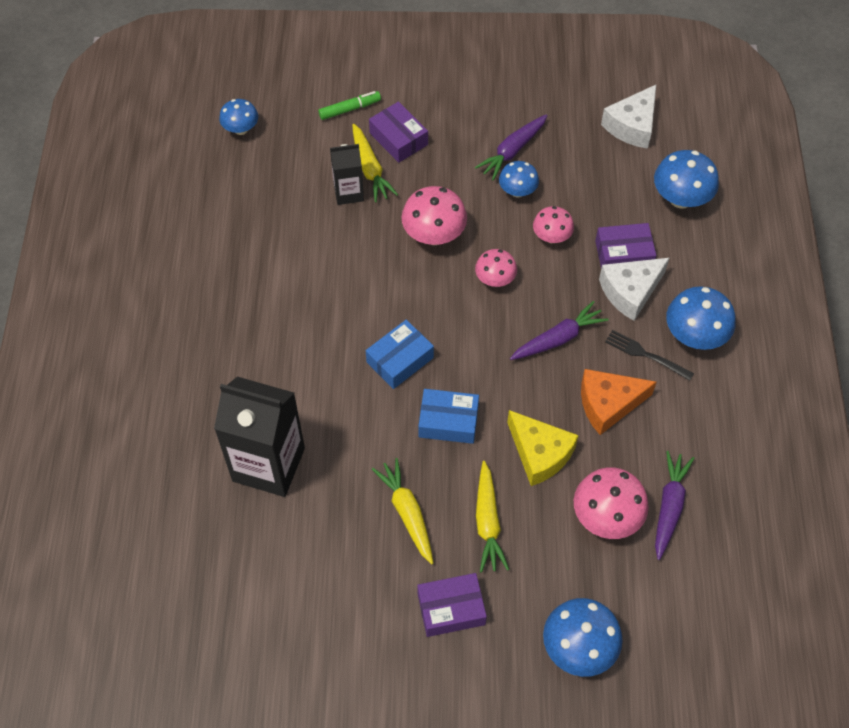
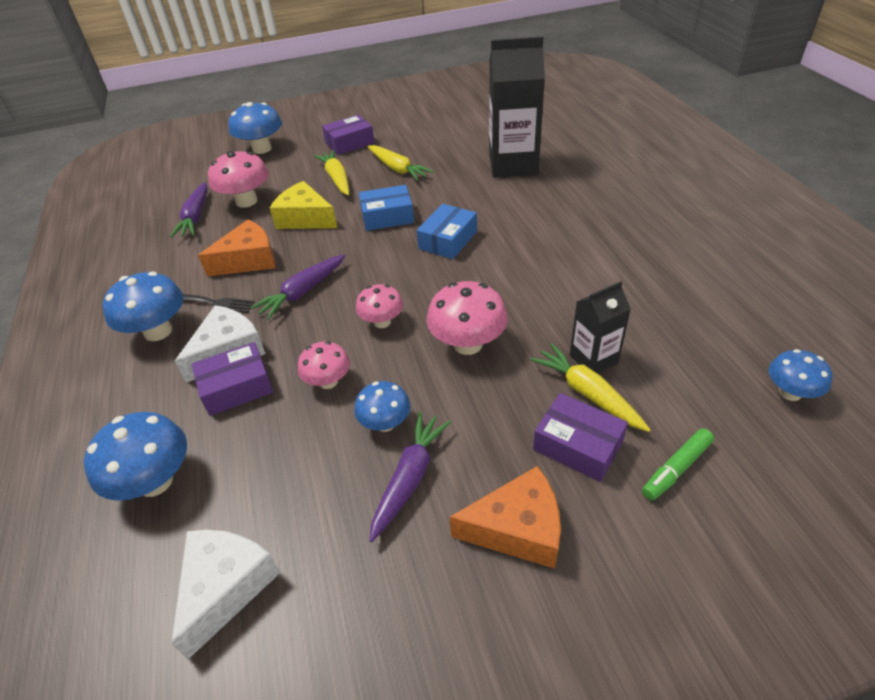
camera: 165 degrees right, 15 degrees down
(460, 107) = (517, 529): none -> orange cheese

